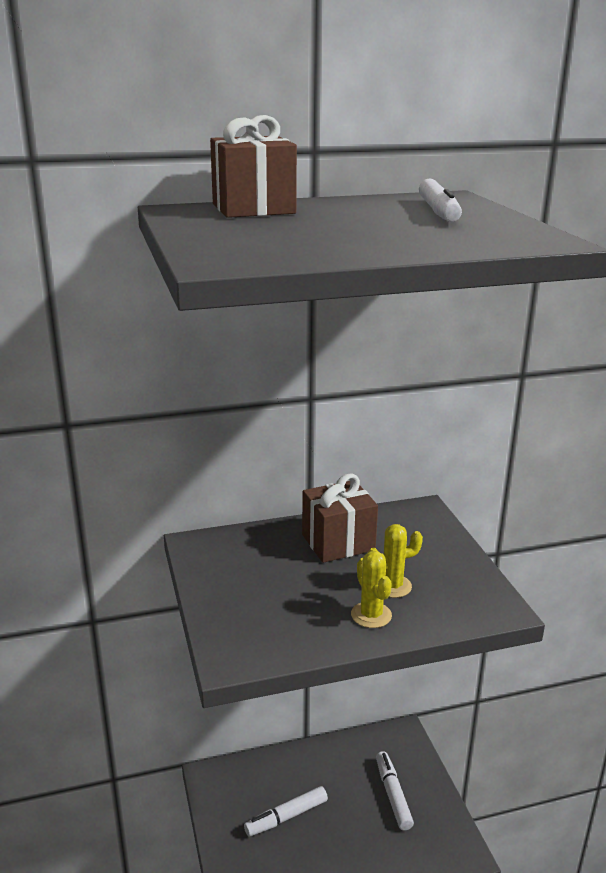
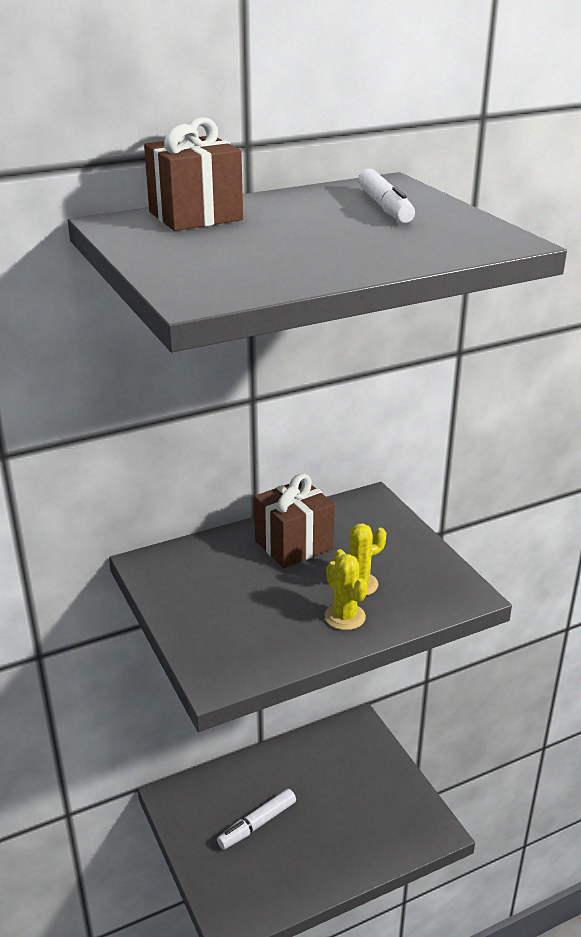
camera: 10 degrees left, 5 degrees up
(393, 795) = (359, 786): white marker -> none

